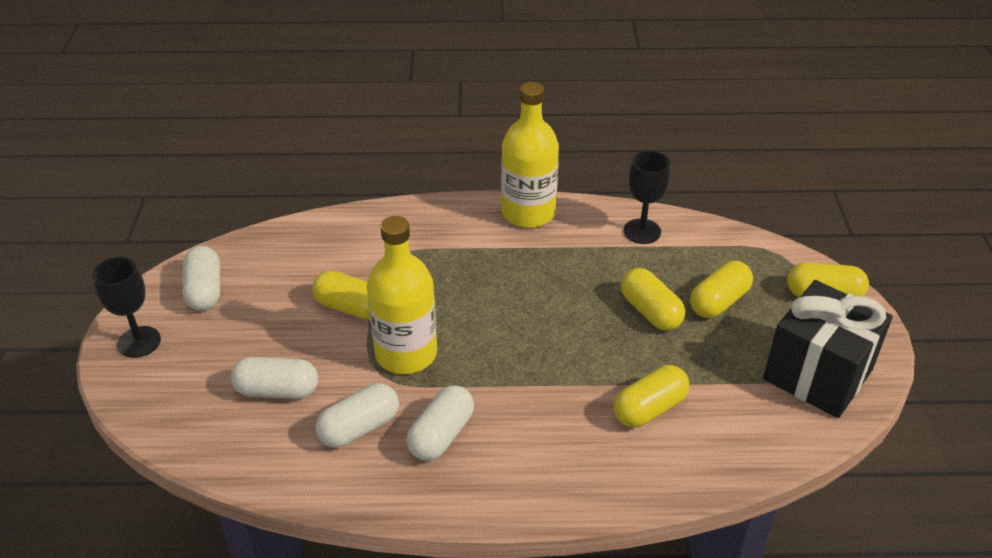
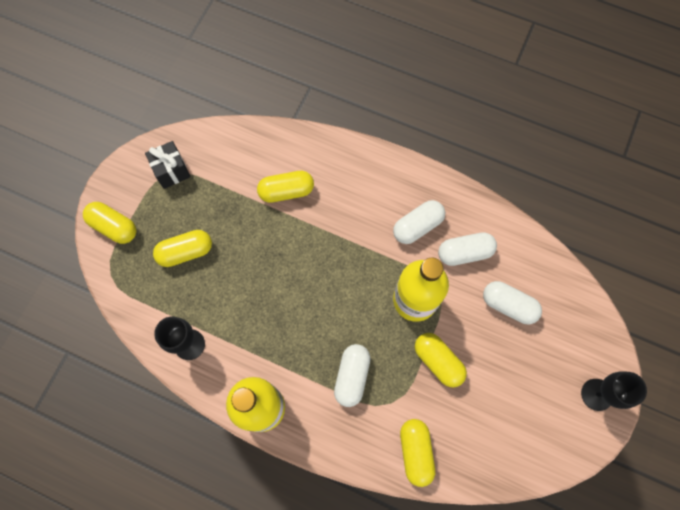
camera: 155 degrees left, 30 degrees up
(205, 290) = (542, 430): white capsule -> white capsule (352, 376)
(650, 311) = (236, 264): yellow capsule -> yellow capsule (416, 452)
(817, 374) = (171, 171): black gift -> black gift, size x0.55

